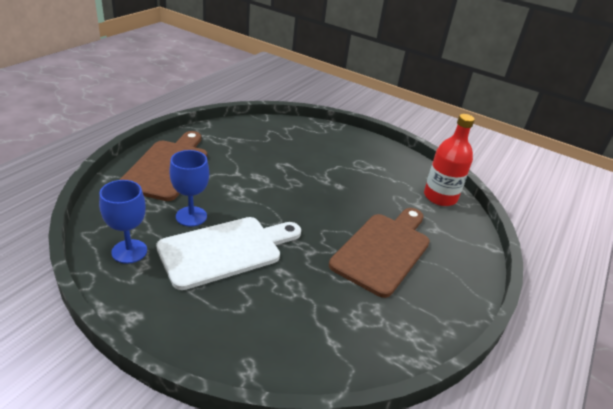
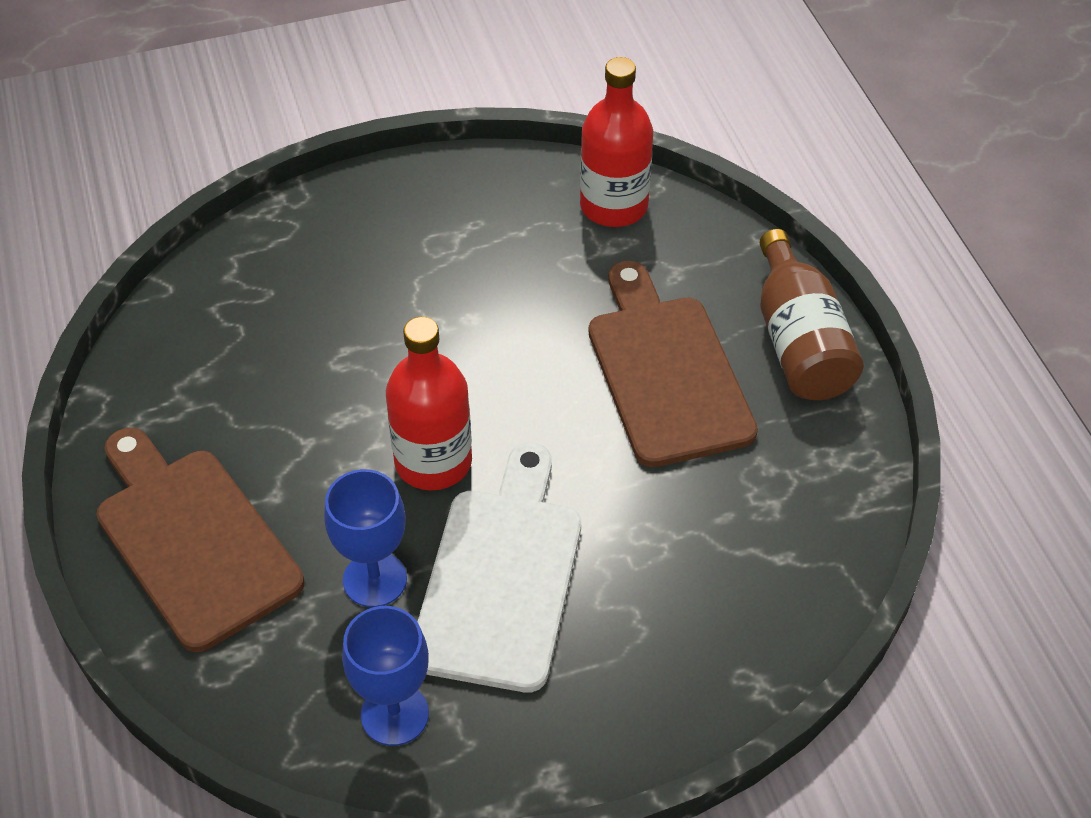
camera: 45 degrees left, 15 degrees up
(262, 206) = (433, 462): none -> red bottle
(456, 286) = (799, 342): none -> brown bottle

